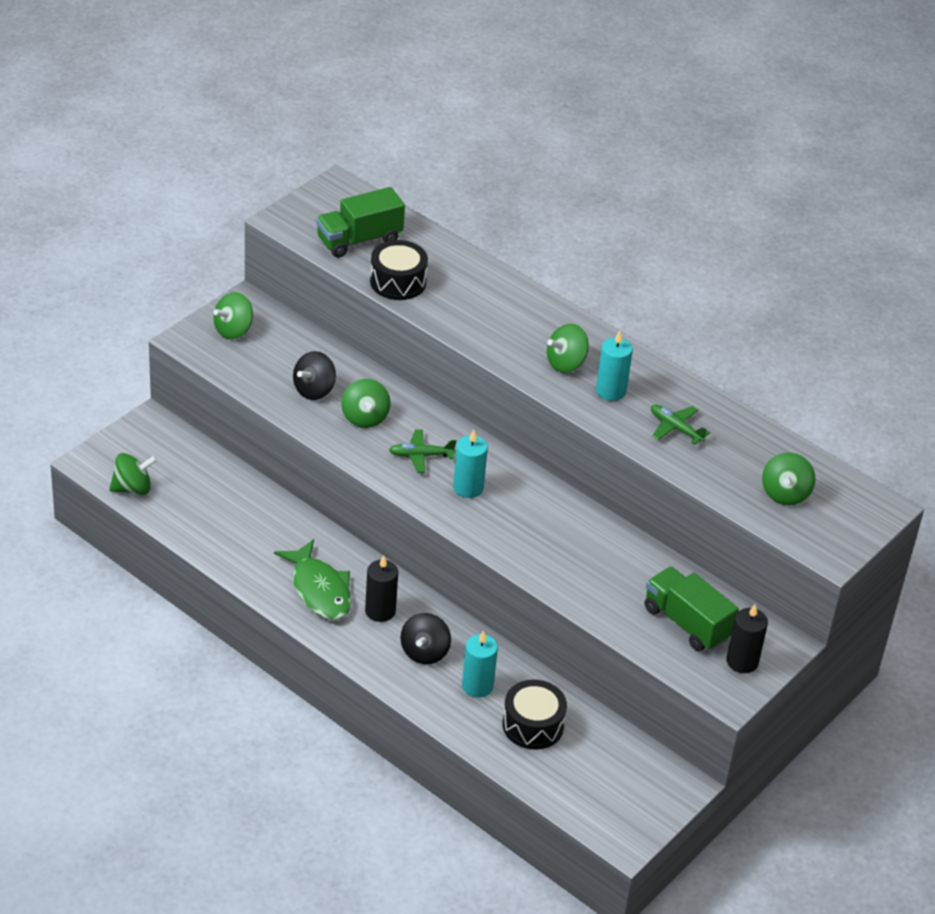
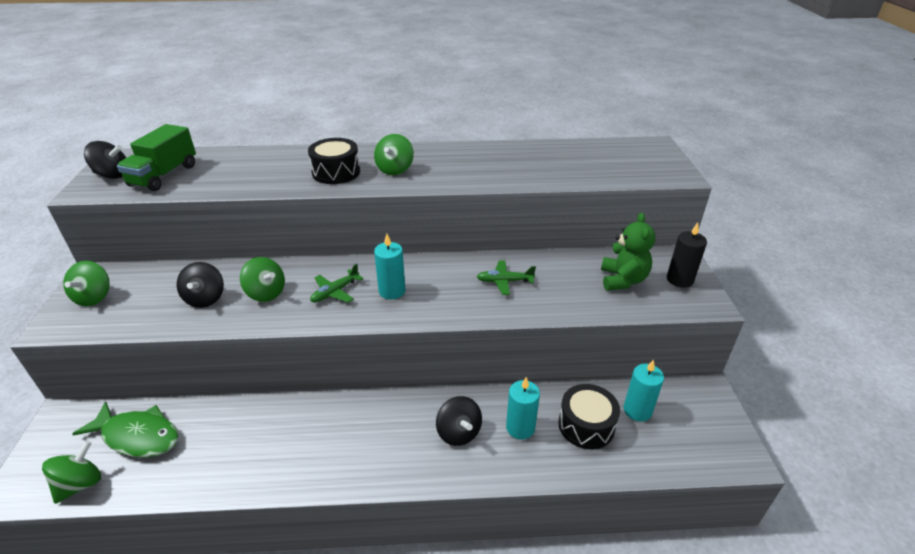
camera: 40 degrees left, 5 degrees down
(318, 212) = (112, 175): none -> black spinning top
(319, 590) = (331, 447): green fish -> green fish (138, 436)
(380, 611) = (394, 427): black candle -> none
(398, 282) = (221, 183): black drum -> black drum (336, 172)
(611, 391) = (441, 168): turquoise candle -> turquoise candle (637, 410)
(675, 428) = (505, 166): green plane -> green plane (504, 281)
(687, 623) = (622, 280): green truck -> green teddy bear
(785, 494) = (608, 163): green spinning top -> none

